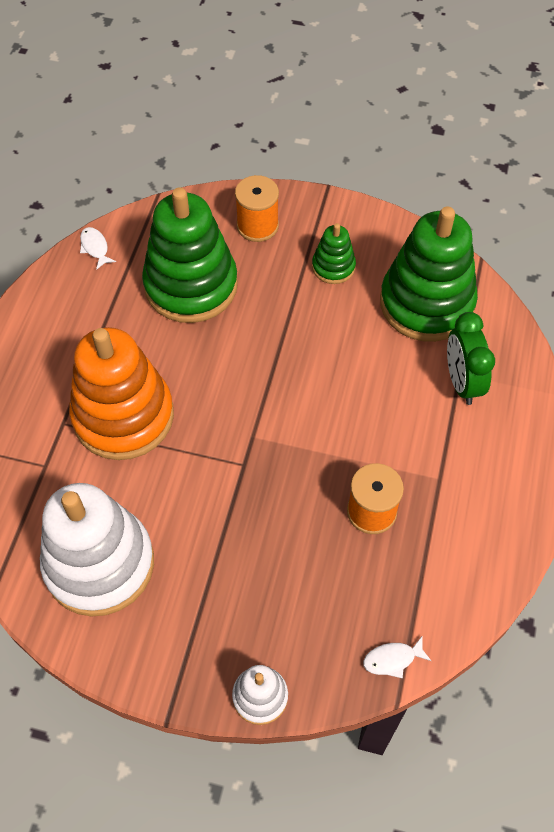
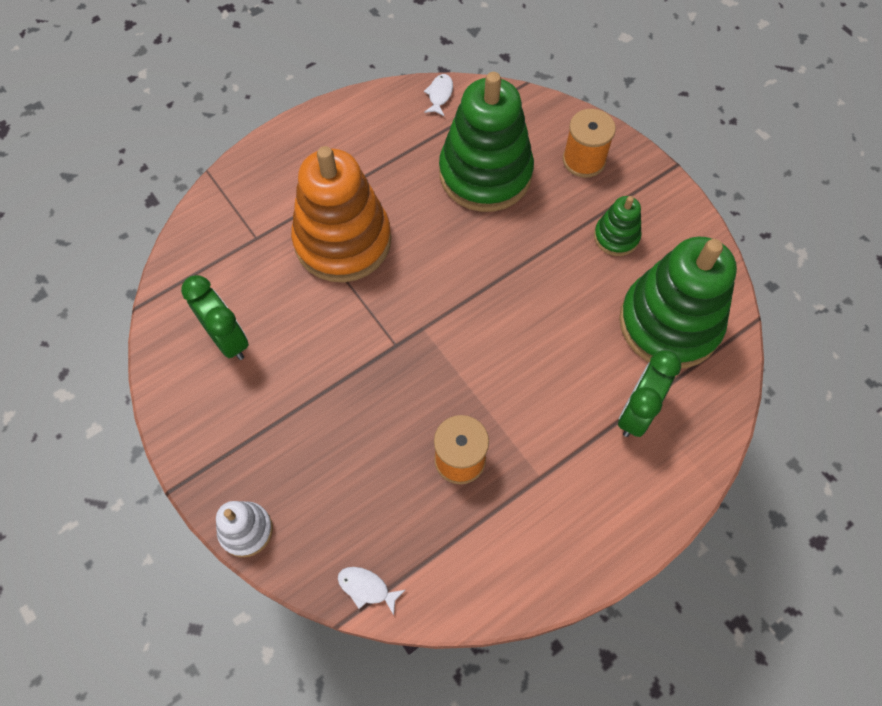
camera: 40 degrees right, 5 degrees up
(99, 564) = (227, 339): white stacking toy -> green clock

